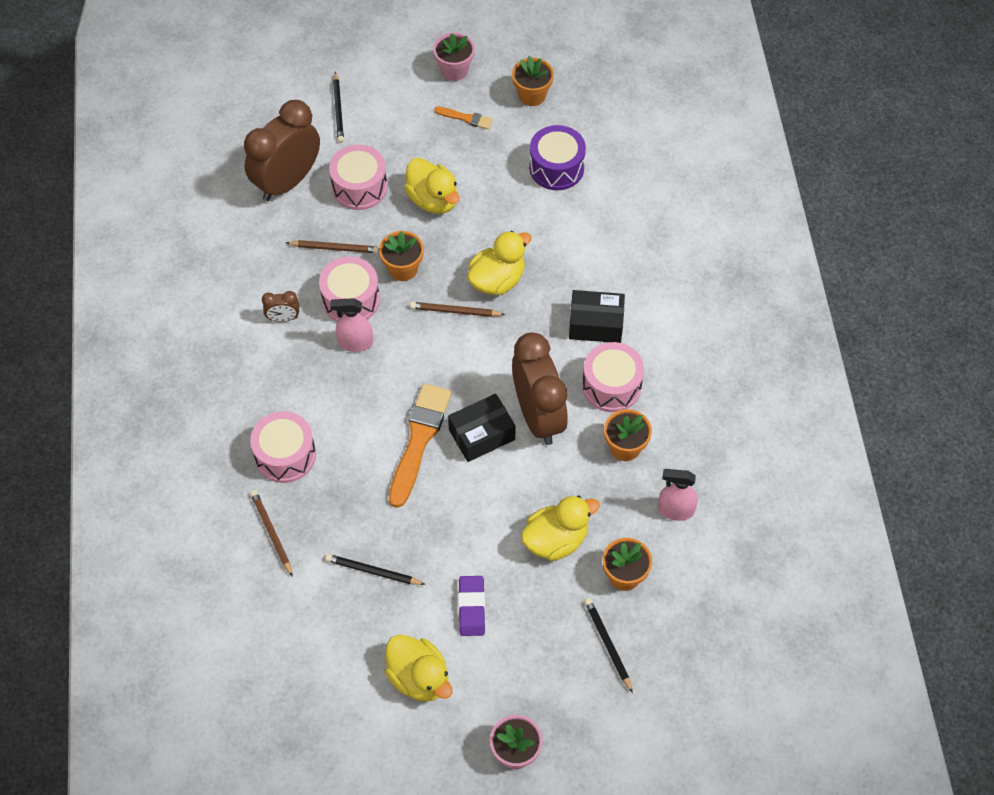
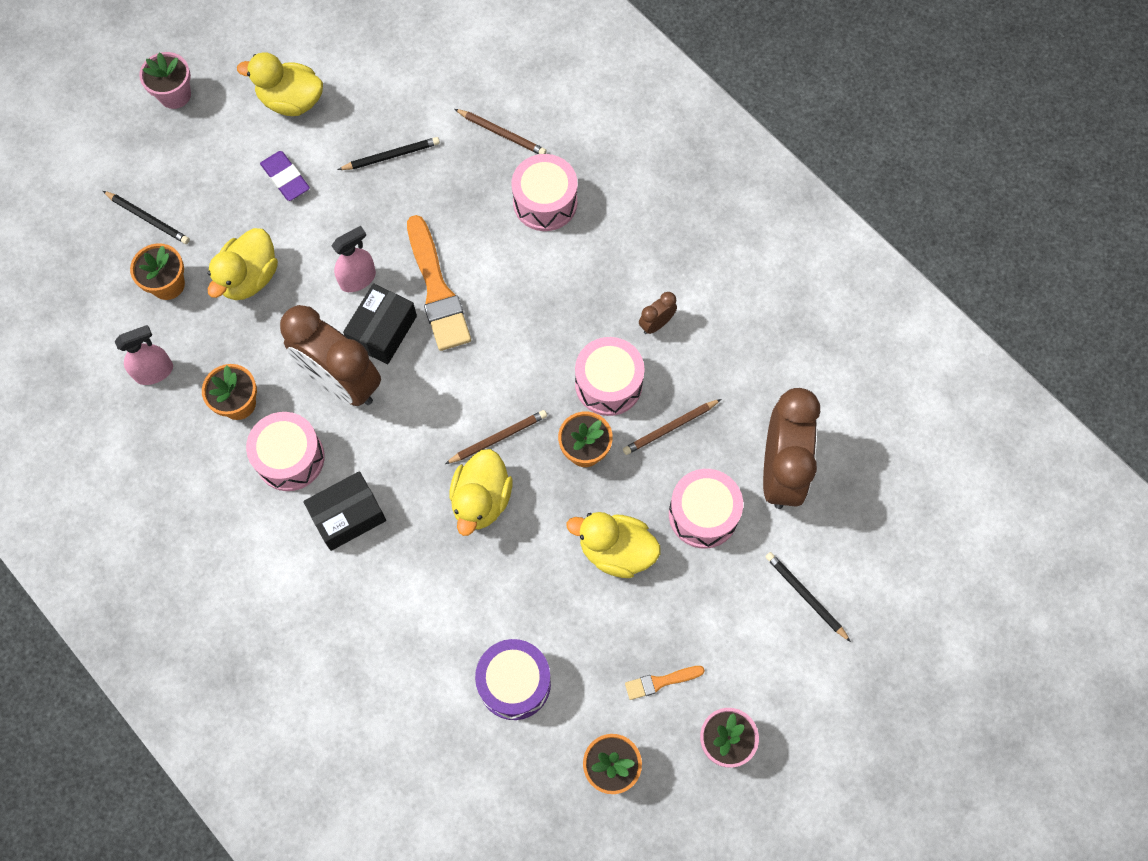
camera: 145 degrees right, 10 degrees up
(355, 343) = (568, 343): pink spray bottle -> pink spray bottle (358, 279)

